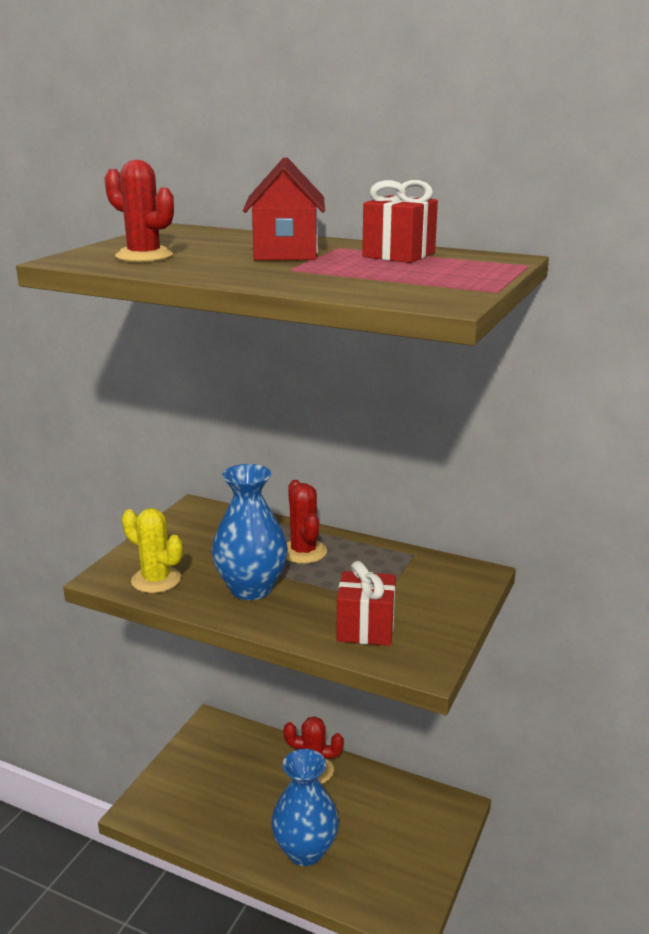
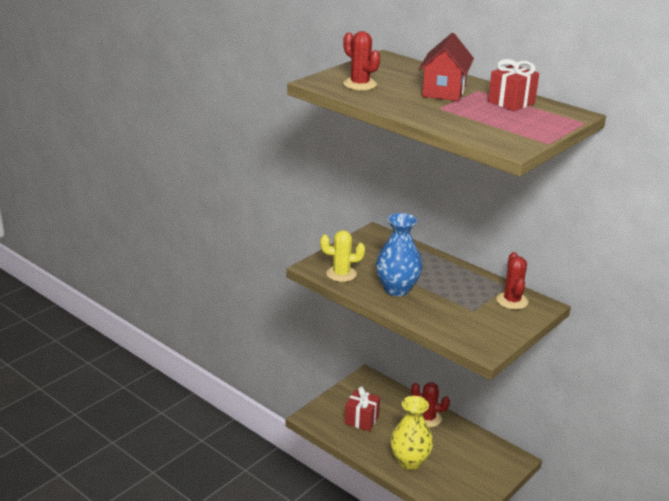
camera: 15 degrees right, 5 degrees up
(156, 580) = (341, 274): yellow cactus -> yellow cactus turned 45 degrees counterclockwise
(303, 552) = (436, 272): red cactus -> red cactus (512, 301)
(305, 851) = (410, 461): blue vase -> yellow vase
(365, 628) = (458, 324): red gift -> red gift (361, 420)

